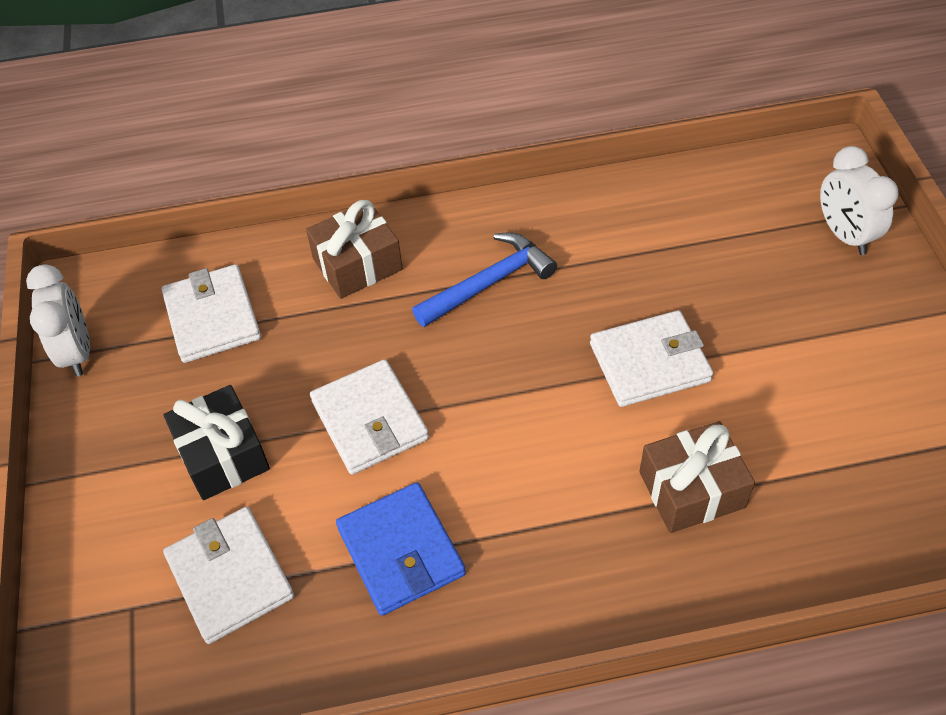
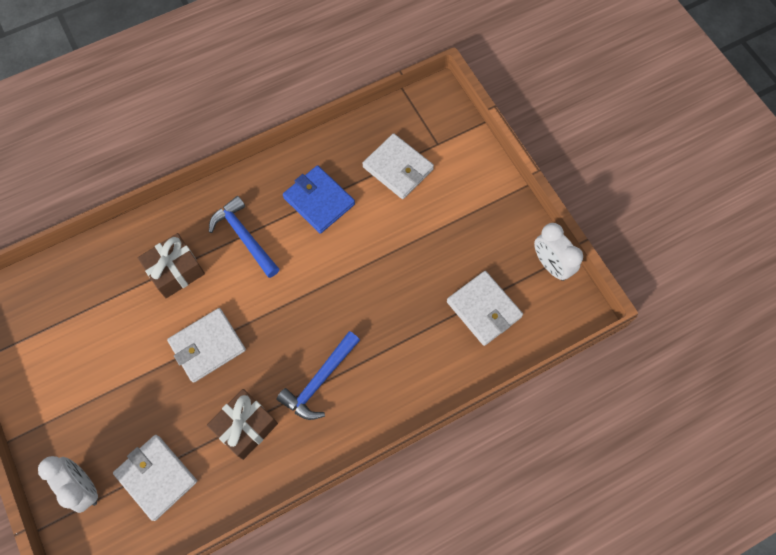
camera: 160 degrees right, 15 degrees up
(223, 455) = (432, 226): black gift -> none
(357, 264) = (410, 373): brown gift -> brown gift (245, 427)
(370, 420) = (361, 266): white wallet -> white wallet (156, 477)
(556, 519) = (244, 237): none -> blue hammer

